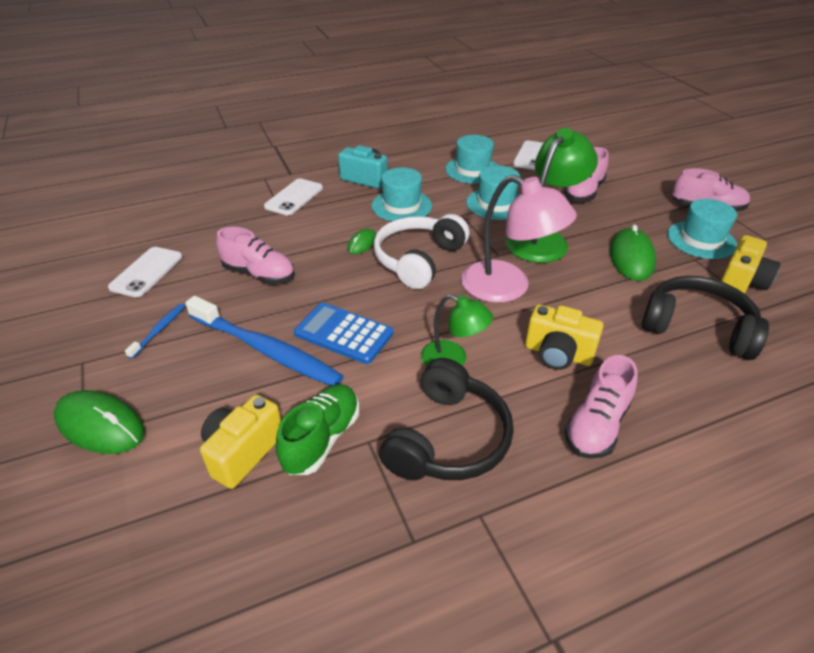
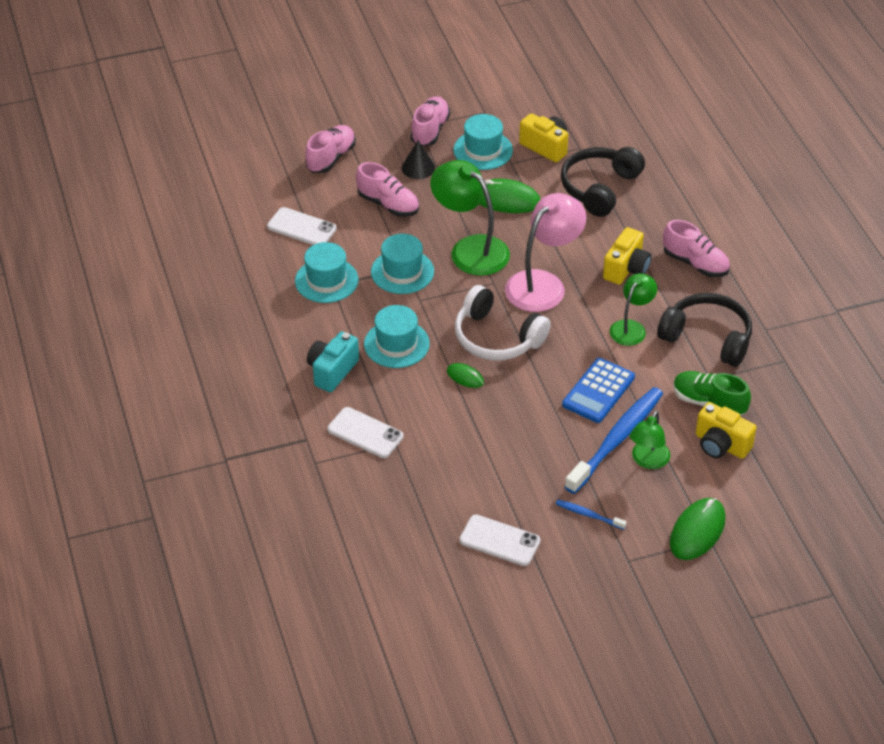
camera: 85 degrees left, 5 degrees up
(228, 377) = (648, 461): none -> green lamp
(259, 274) = (510, 452): pink shoe -> pink shoe (331, 158)
(646, 204) = (418, 167): none -> black cone

